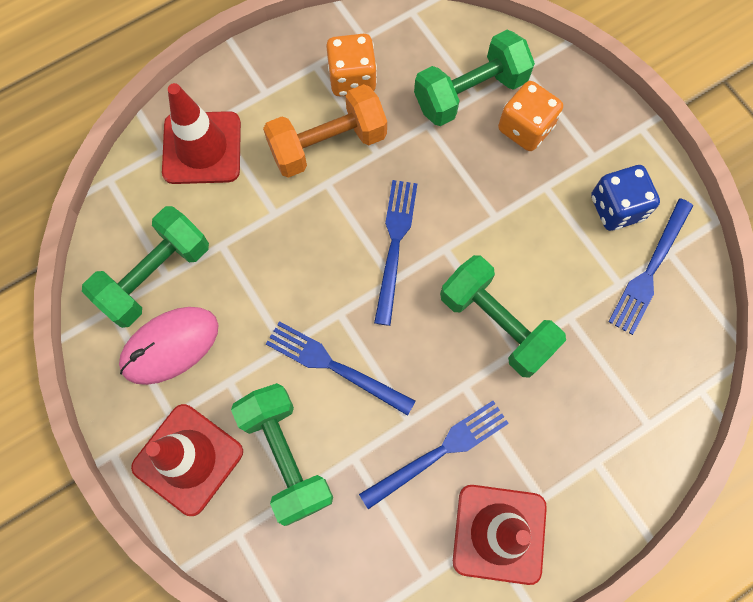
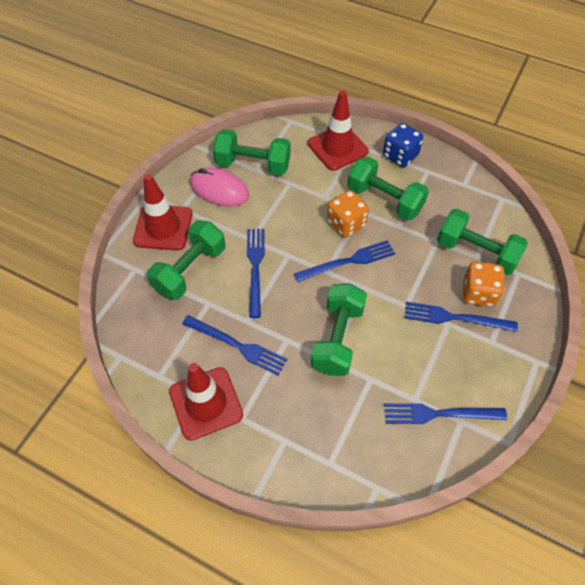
camera: 60 degrees right, 15 degrees down
(328, 144) = (384, 200): orange dumbbell -> green dumbbell
(352, 78) = (434, 191): orange dice -> orange dice (346, 224)
(543, 174) = (455, 318): none -> blue fork
(616, 208) = (467, 372): blue dice -> blue dice (400, 156)

